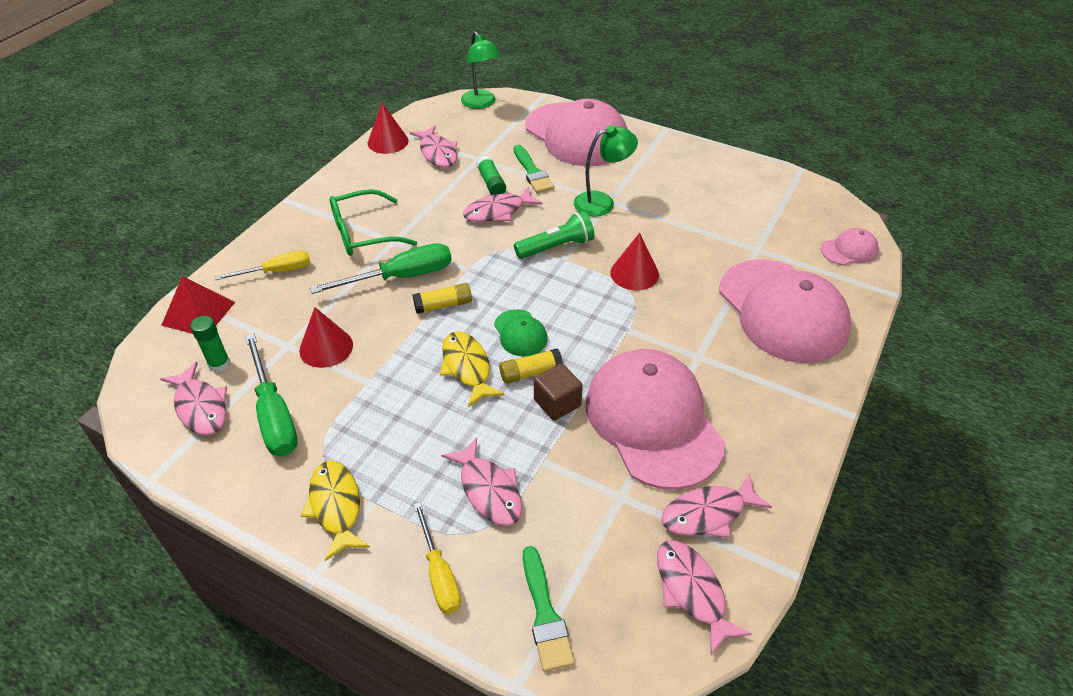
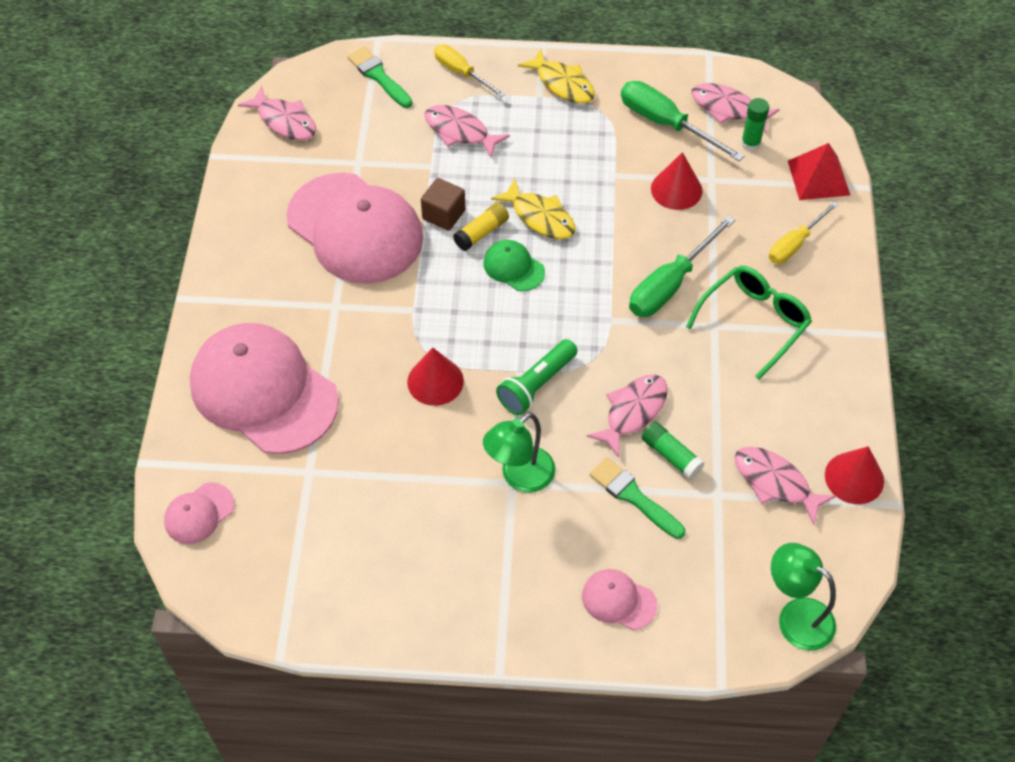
camera: 155 degrees right, 10 degrees up
(443, 305) = (605, 269): yellow glue stick -> none
(577, 135) = (618, 600): pink cap -> pink cap, size x0.43
(708, 513) = (287, 173): pink fish -> none

